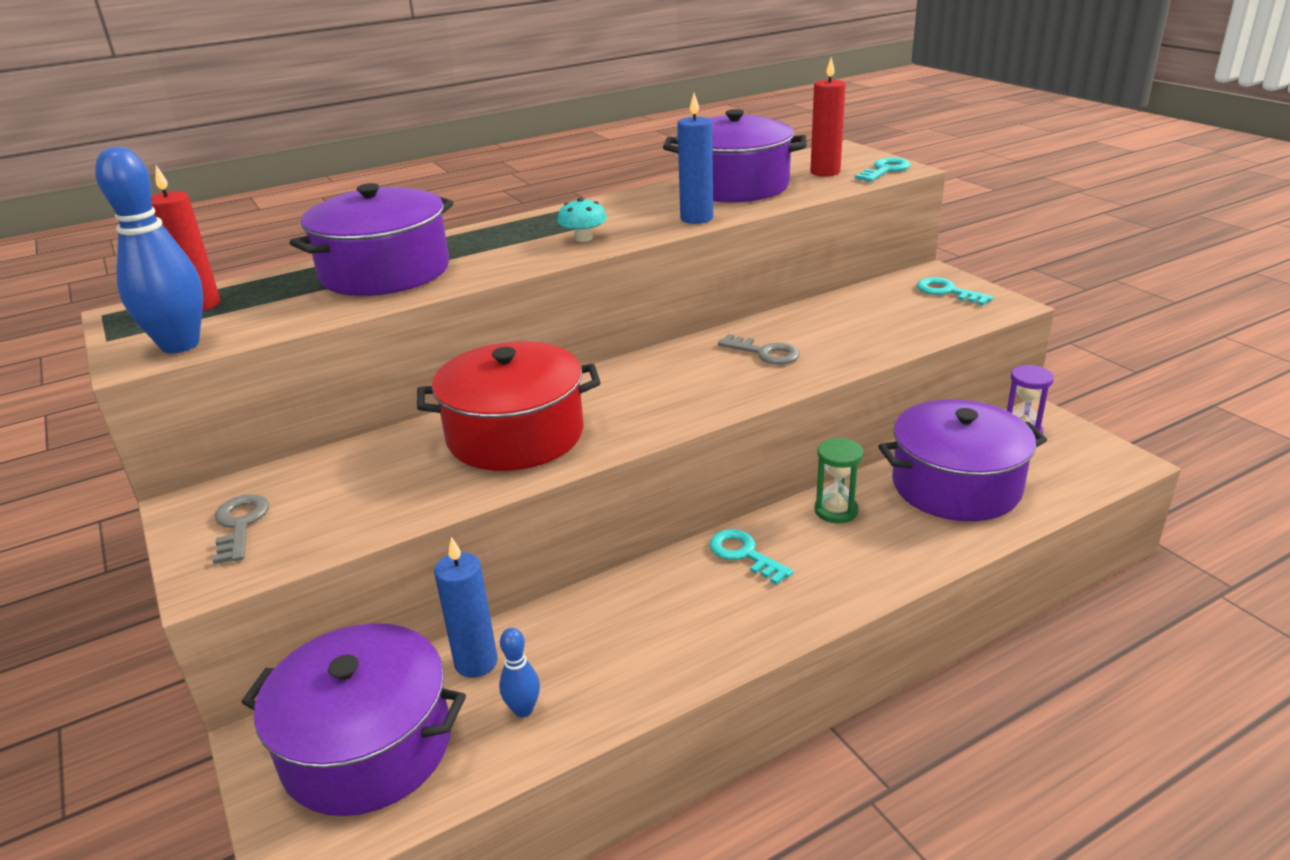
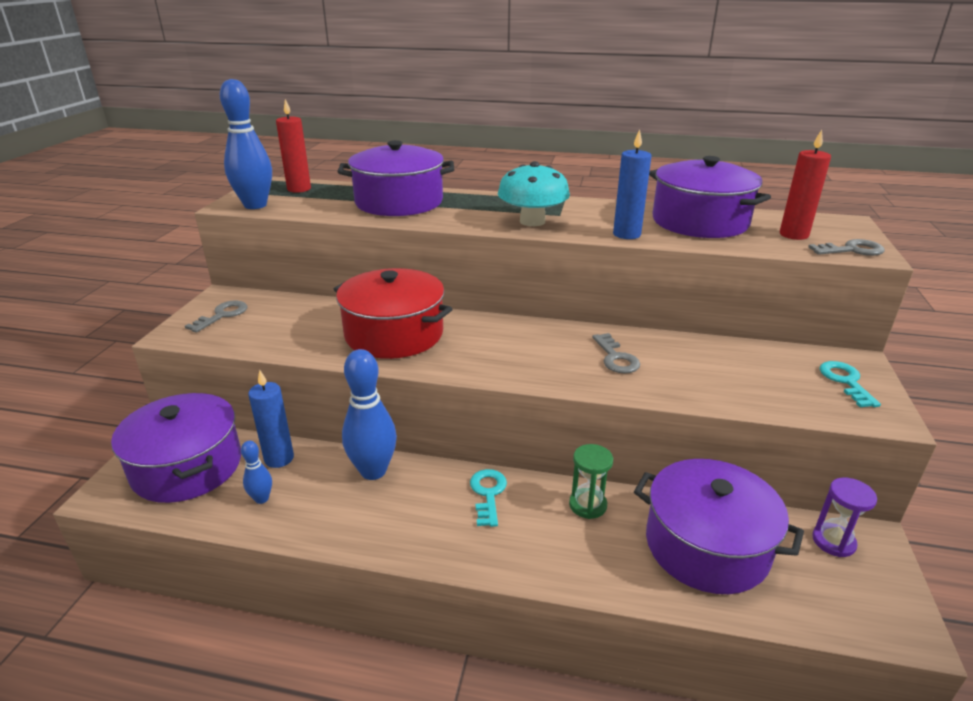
camera: 40 degrees right, 0 degrees up
(583, 238) = (532, 221): turquoise mushroom -> turquoise mushroom, size x1.86
(604, 606) = (373, 471): none -> blue bowling pin
(885, 170) = (852, 250): turquoise key -> grey key

